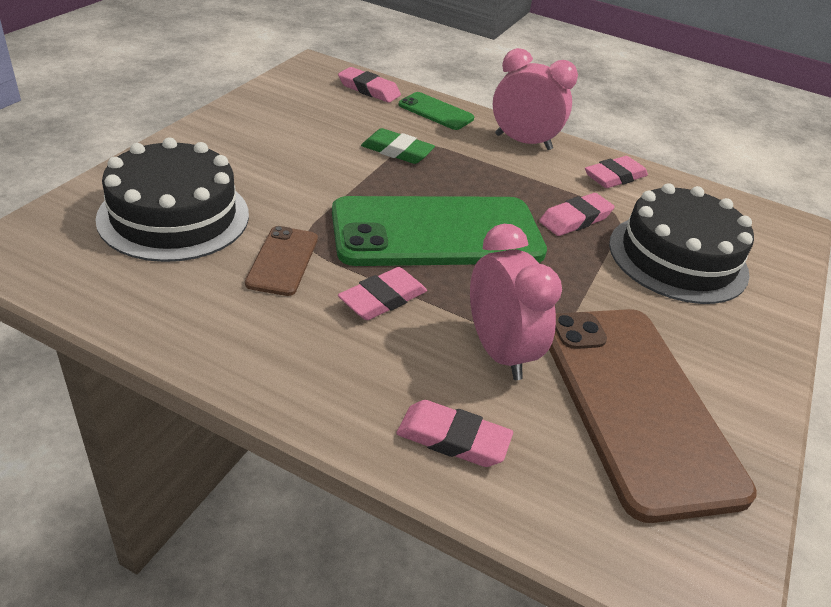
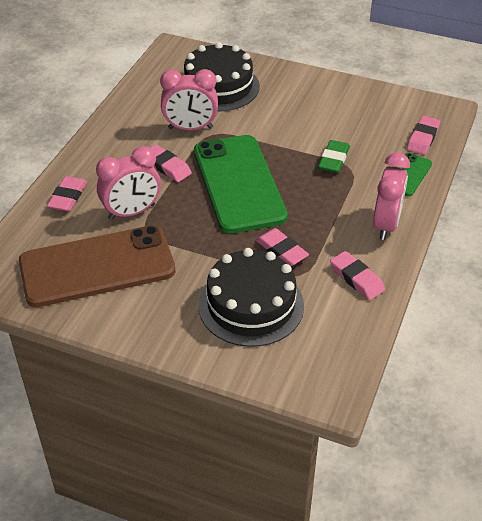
camera: 90 degrees right, 5 degrees up
(282, 261) = (190, 128): brown phone -> pink clock

